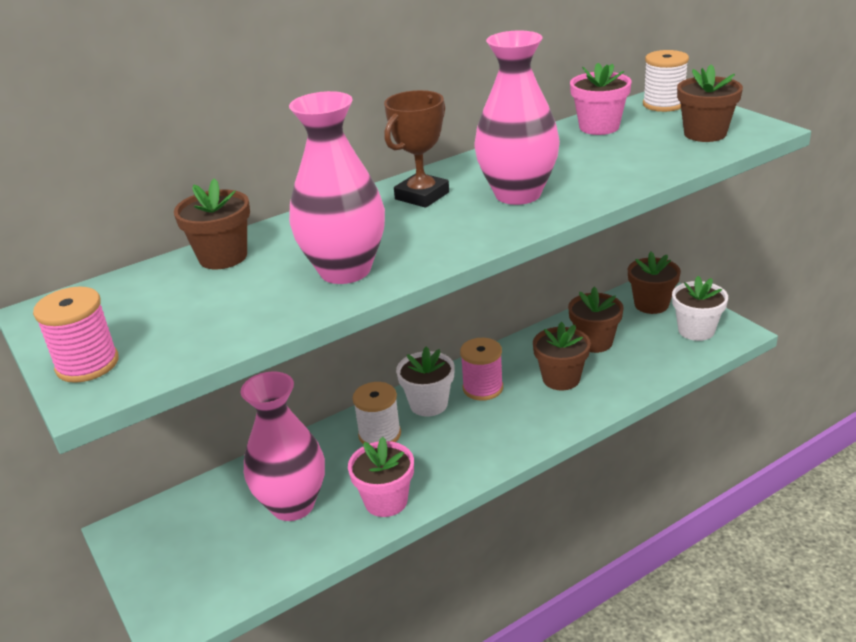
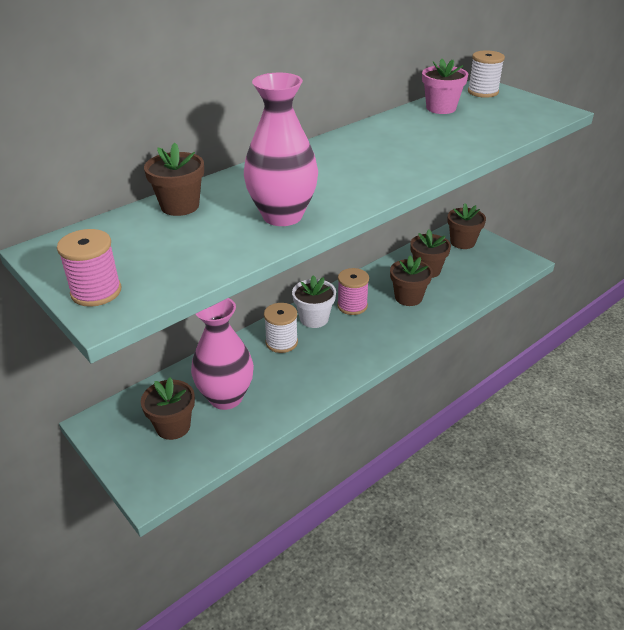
camera: 10 degrees left, 5 degrees up
(386, 501) = (297, 391): pink flower pot -> none
(422, 196) = (323, 159): brown trophy -> none
(518, 194) = (396, 158): pink vase -> none
(696, 330) = (498, 260): white flower pot -> none
(705, 134) = (520, 114): brown flower pot -> brown flower pot (173, 426)

